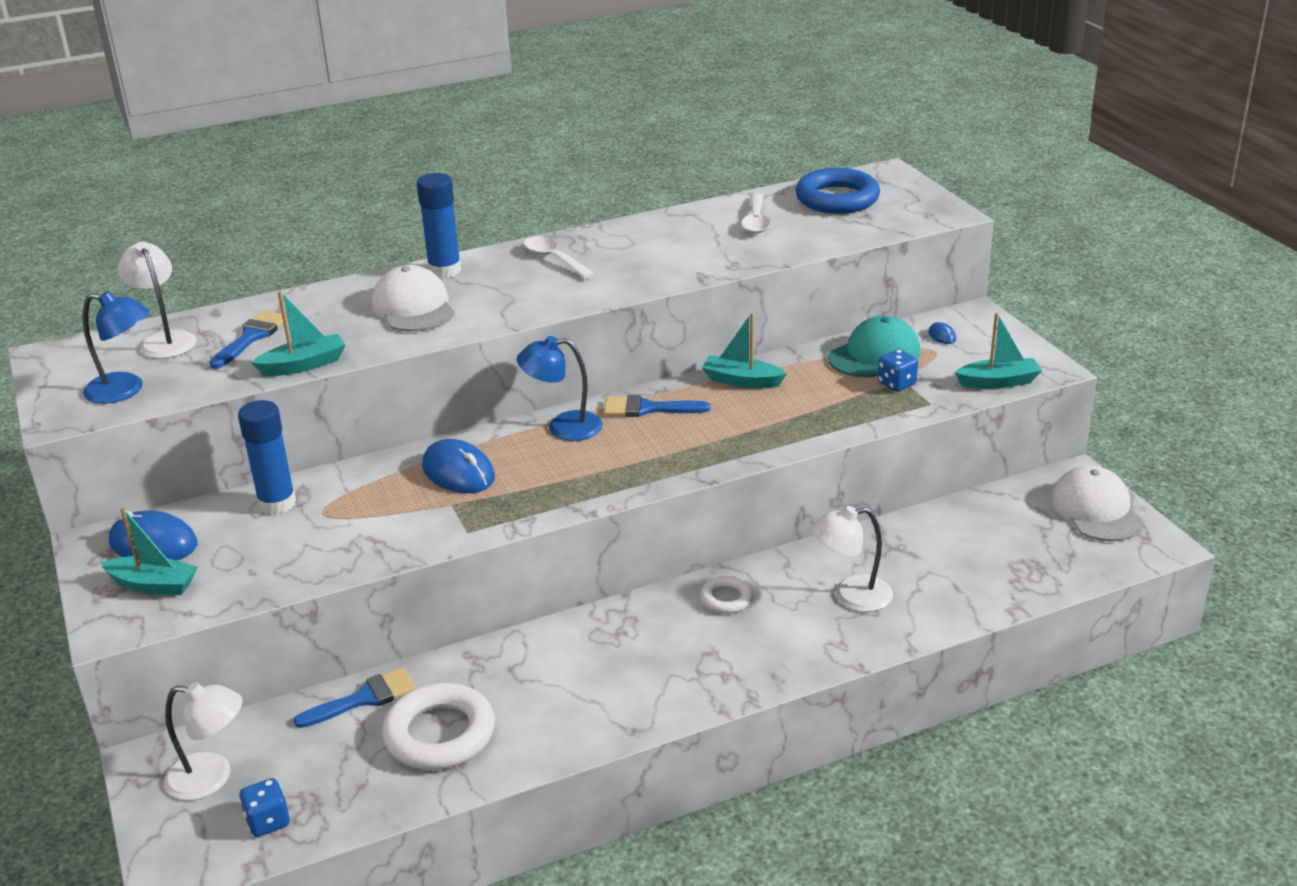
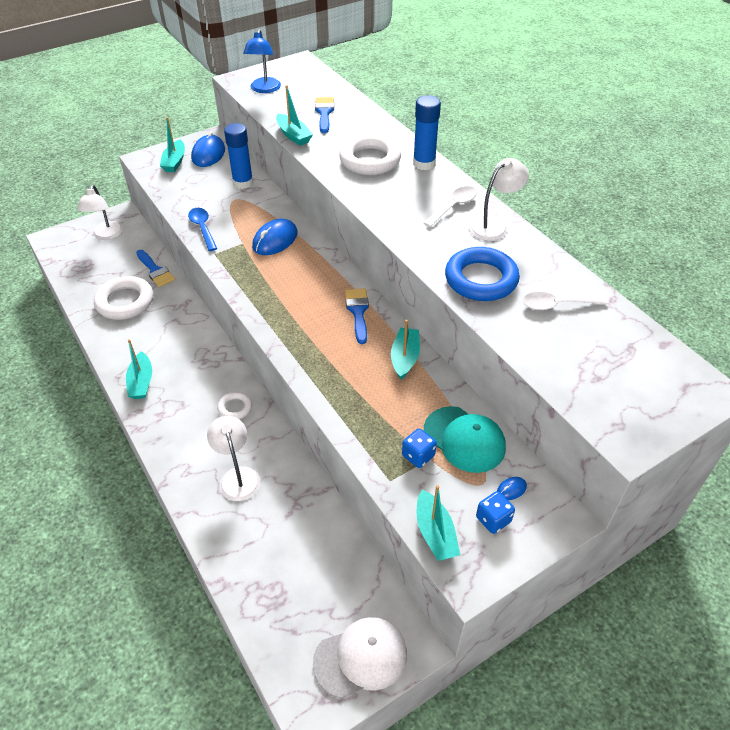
camera: 80 degrees right, 15 degrees up
(165, 340) = (318, 88): white lamp -> white lamp (494, 225)
(251, 337) = (324, 113): blue brush -> blue brush turned 105 degrees counterclockwise
(268, 821) = (75, 258): blue dice -> blue dice (493, 519)
(391, 545) = (203, 228): none -> blue spoon
(413, 307) = (370, 160): white cap -> white ring
(563, 427) = (329, 275): blue lamp -> none
(652, 700) = (141, 382): none -> turquoise boat
(837, 199) = (626, 355): blue ring -> blue ring (481, 279)

